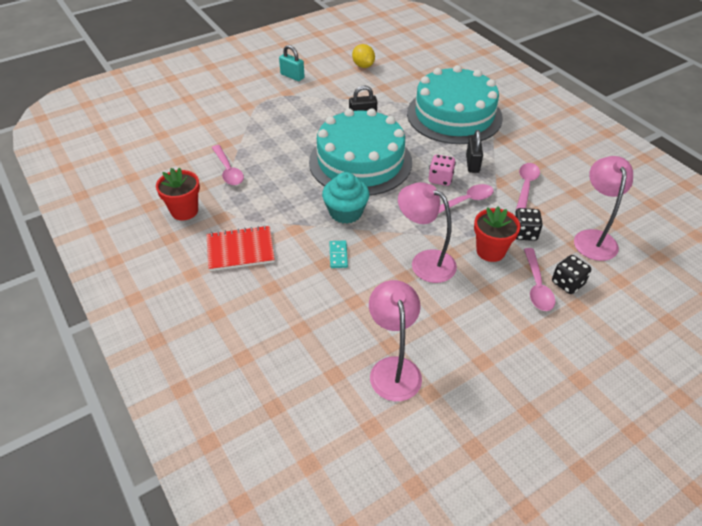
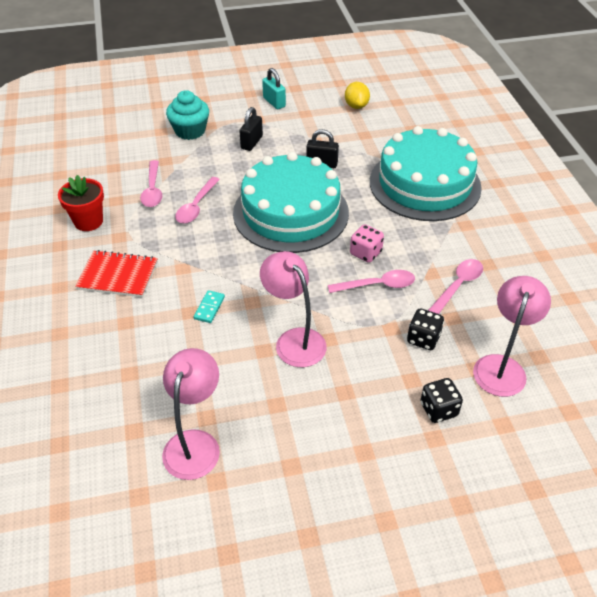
camera: 20 degrees right, 0 degrees up
(346, 212) = (243, 264): turquoise cupcake -> turquoise cupcake (190, 131)
(472, 164) = (412, 245): black padlock -> black padlock (251, 142)
(490, 251) = (373, 348): red flower pot -> none
(537, 286) = (401, 402): pink spoon -> pink spoon (196, 206)

